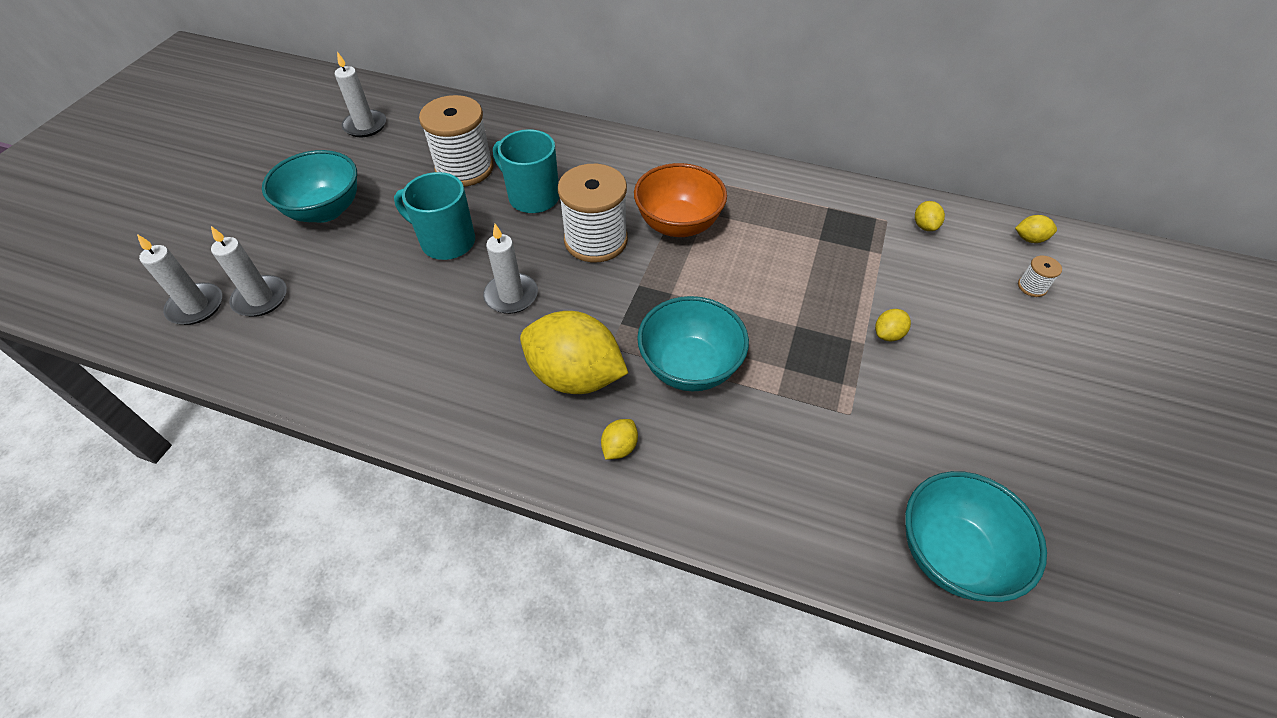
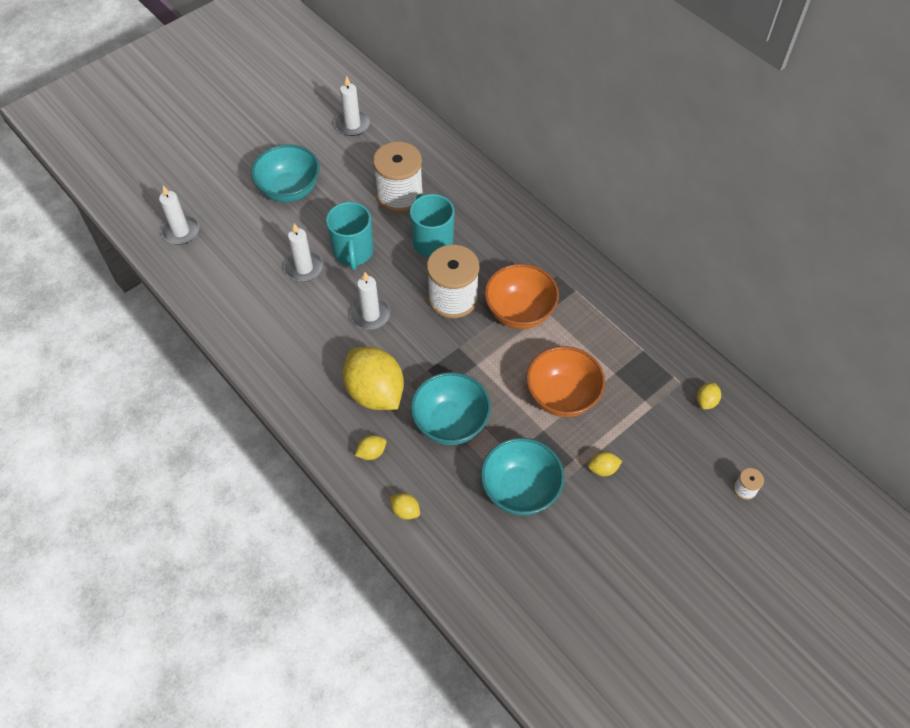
camera: 30 degrees right, 5 degrees up
(260, 298) = (219, 243): white candle -> white candle (304, 268)
(446, 242) = (353, 252): turquoise mug -> turquoise mug turned 150 degrees counterclockwise
(787, 284) = (562, 396): none -> orange bowl
(952, 554) = (521, 622): turquoise bowl -> turquoise bowl (520, 490)
(1029, 239) = (781, 452): yellow lemon -> yellow lemon (405, 511)

